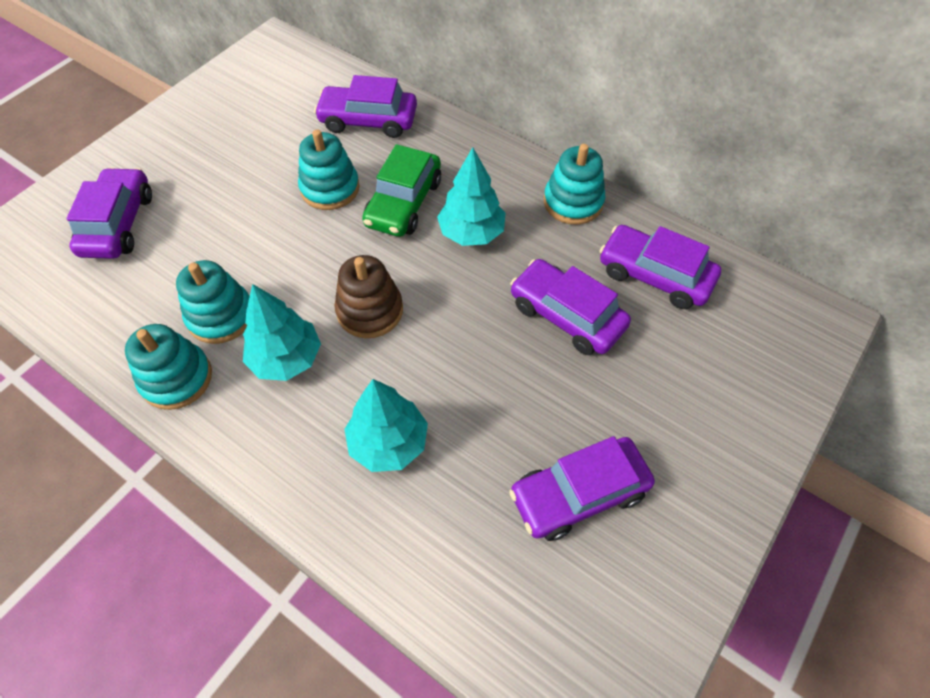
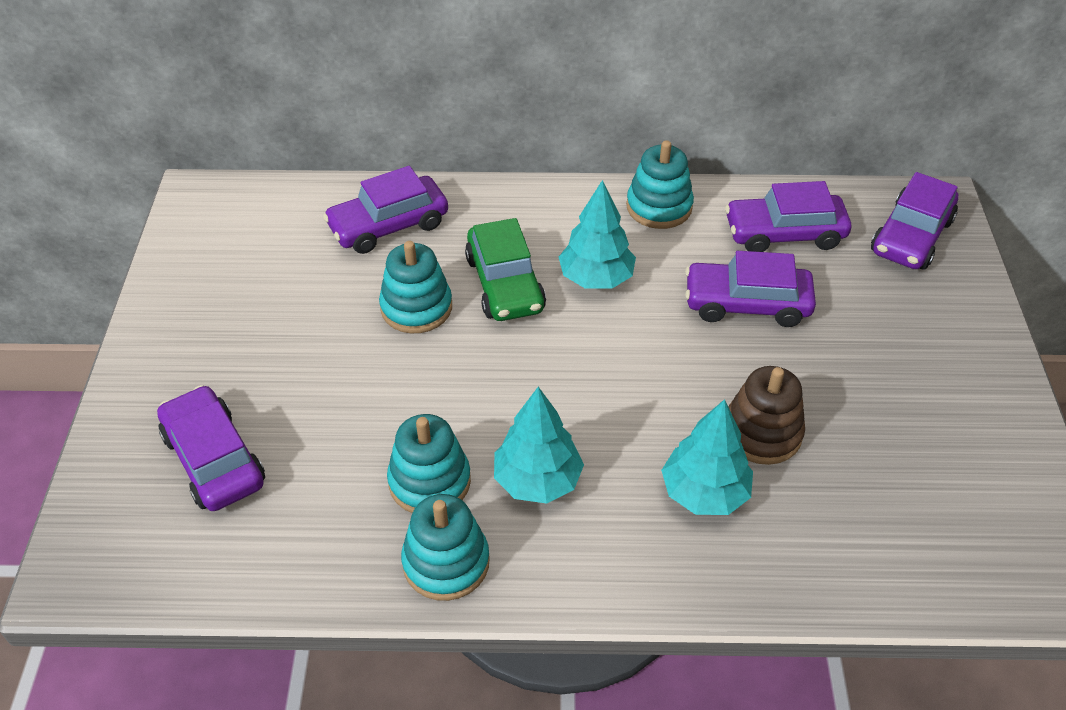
camera: 35 degrees left, 10 degrees down
(370, 311) = (572, 395): brown stacking toy -> brown stacking toy (762, 433)
(578, 493) = (891, 436): purple car -> purple car (911, 236)

